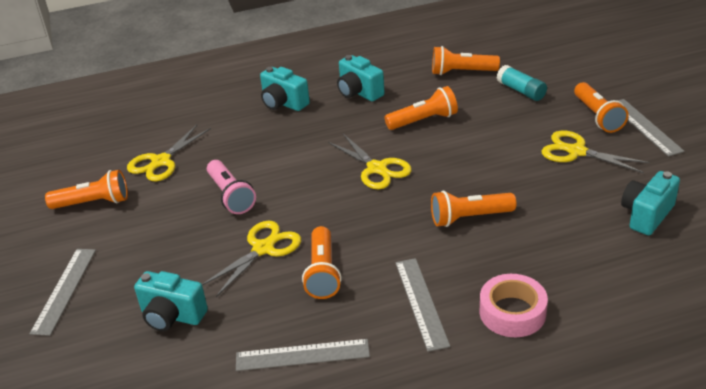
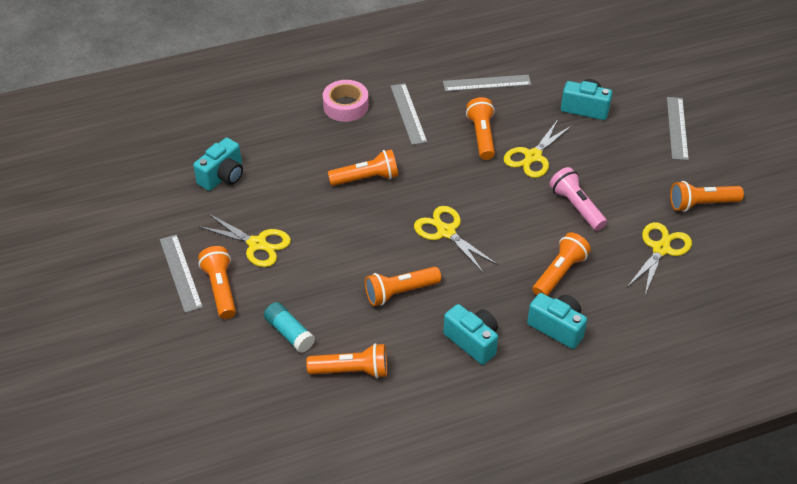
camera: 175 degrees right, 10 degrees up
(269, 139) = (559, 273): none -> orange flashlight

